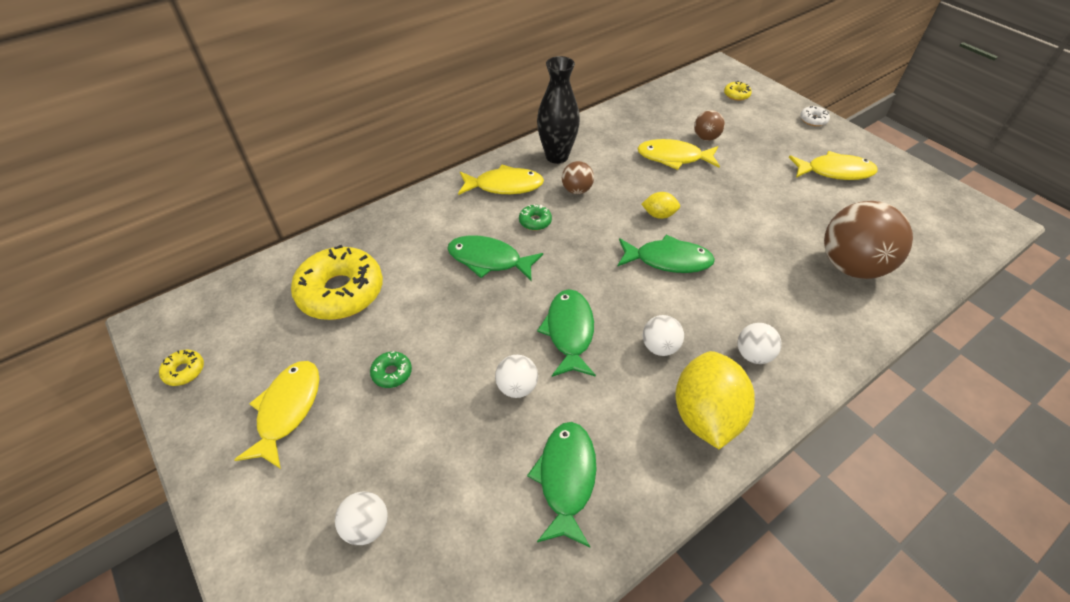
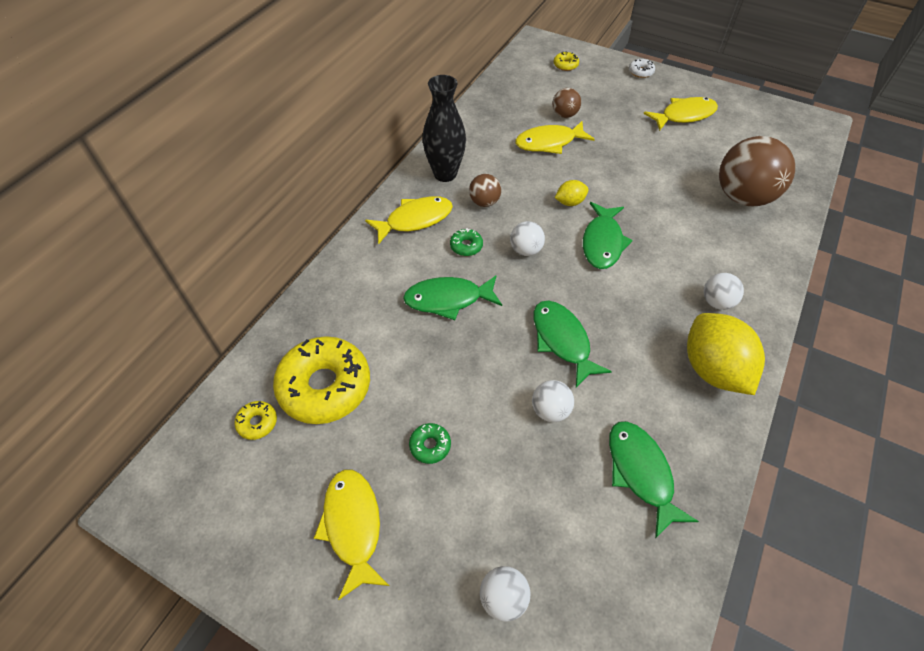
camera: 25 degrees left, 5 degrees up
(184, 371) = (214, 536): yellow donut -> yellow donut (257, 423)
(659, 347) = (643, 324): white ball -> white ball (525, 250)
(668, 260) = (602, 242): green fish -> green fish turned 120 degrees clockwise

